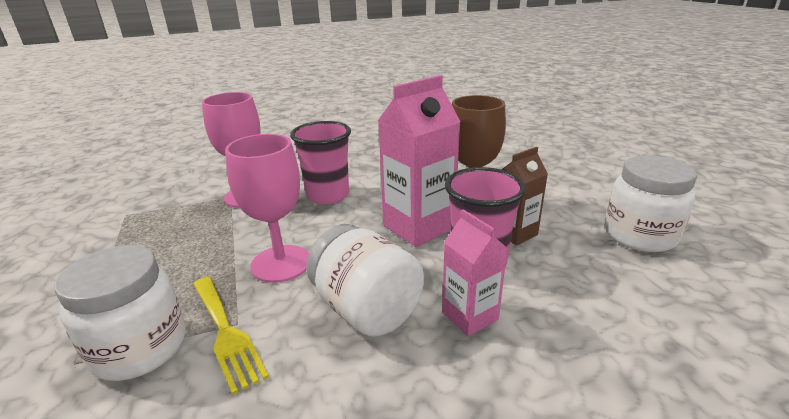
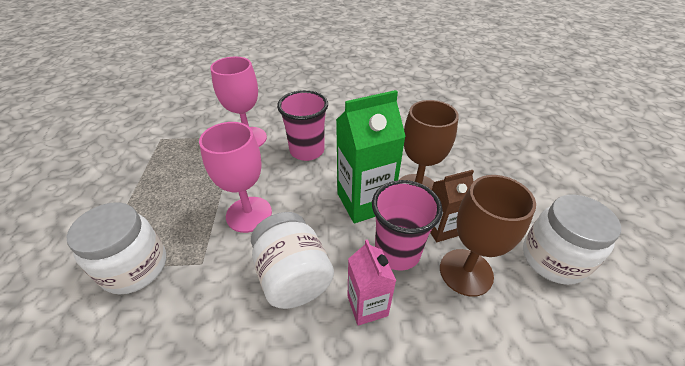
camera: 15 degrees right, 15 degrees up
(226, 333) = (192, 270): yellow fork -> none
(418, 227) = (364, 202): pink carton -> green carton
(561, 263) = (466, 272): none -> brown goblet

